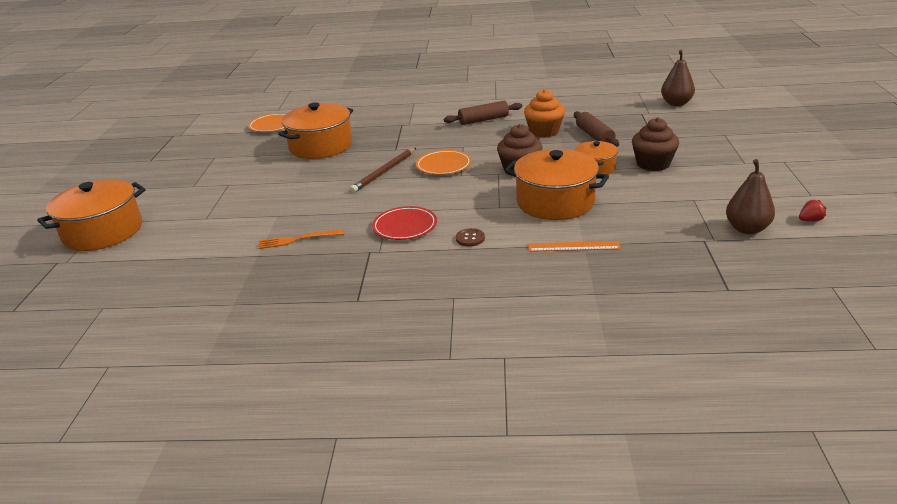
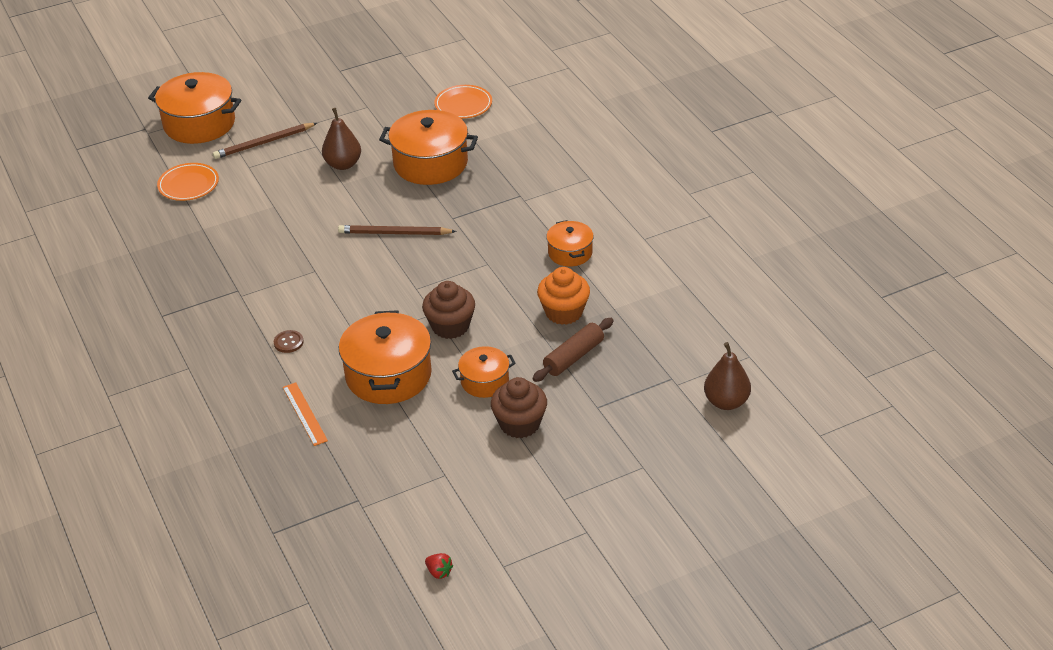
camera: 60 degrees right, 10 degrees up
(185, 206) = (264, 143): none -> brown pencil
(297, 239) = (238, 239): orange fork -> none
(405, 226) = (291, 293): red plate -> none
(443, 165) = (431, 268): orange plate -> orange plate (188, 185)
(483, 120) = (570, 253): brown rolling pin -> orange pot
(747, 229) = (396, 526): brown pear -> brown pear (343, 164)

